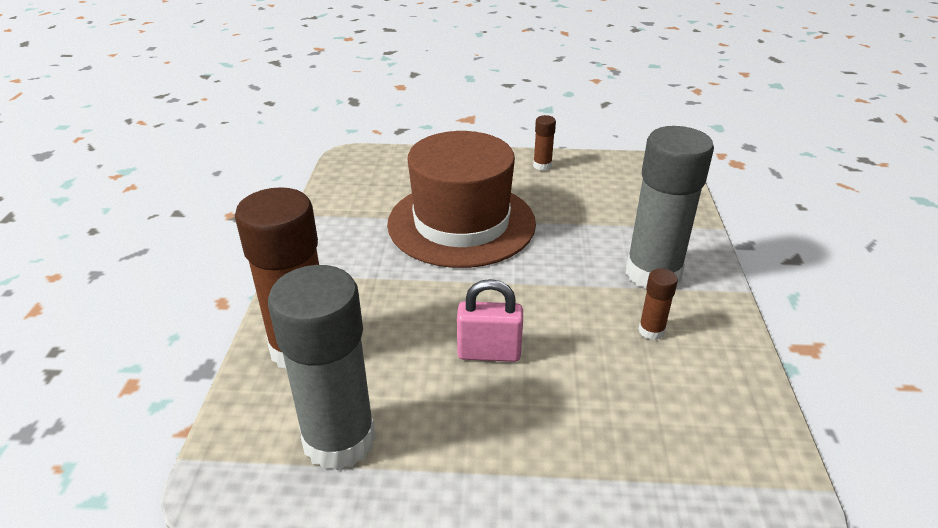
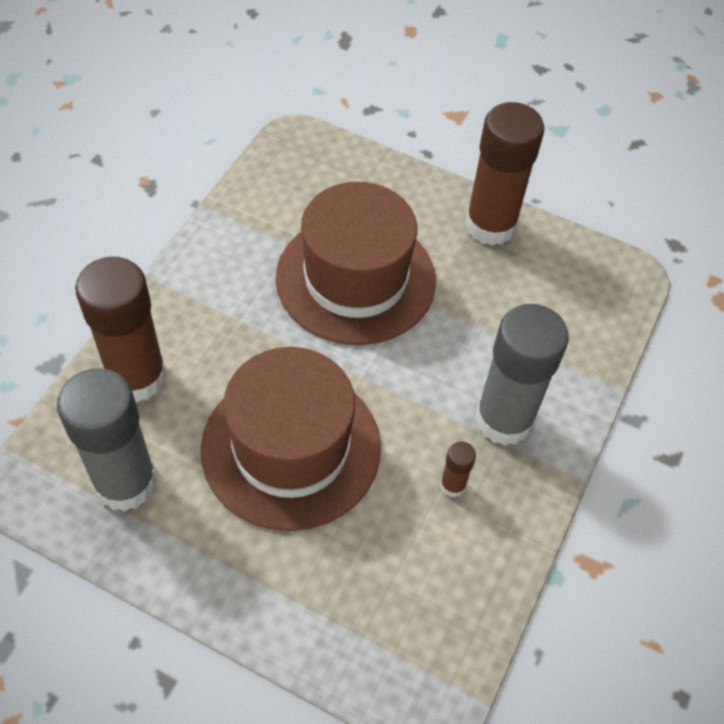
camera: 20 degrees right, 20 degrees up
(489, 353) = (291, 447): pink padlock -> brown hat
(542, 165) = (490, 225): brown glue stick -> brown glue stick, size x2.35

